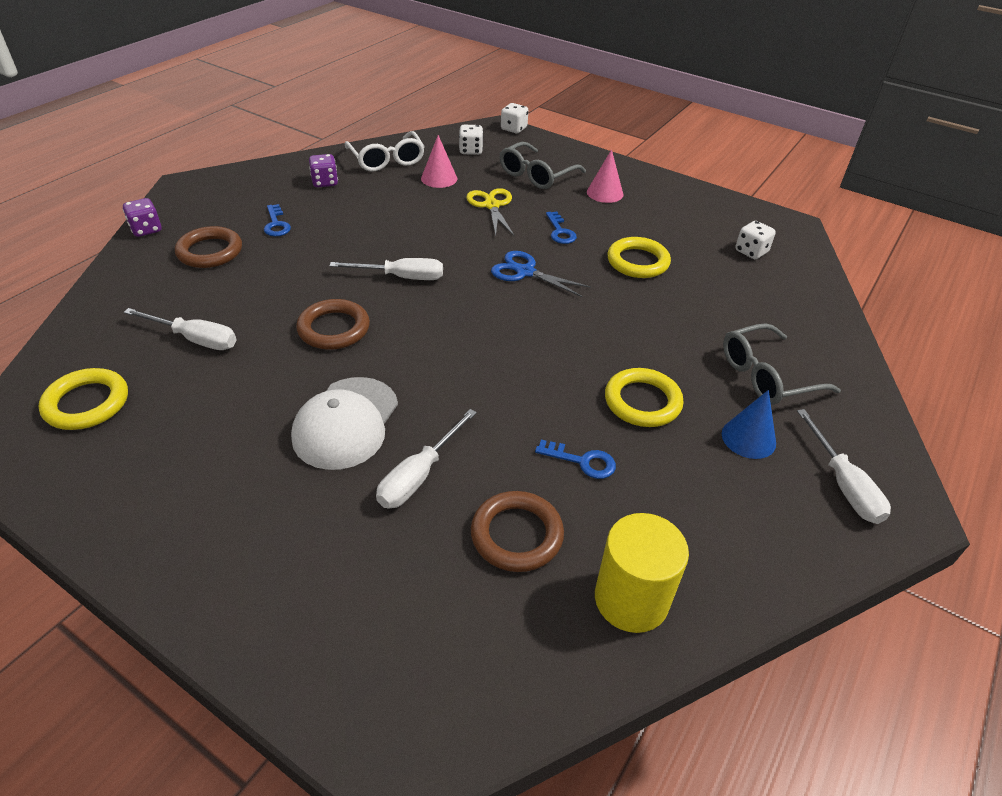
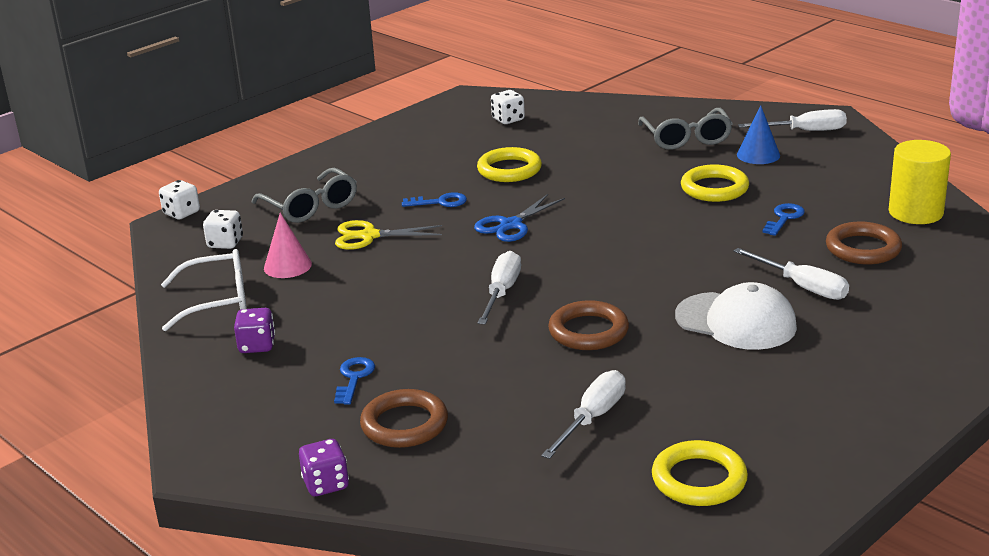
camera: 75 degrees left, 15 degrees down
(276, 224) = (354, 378): blue key -> blue key turned 75 degrees counterclockwise
(605, 193) = (370, 173): pink cone -> none

